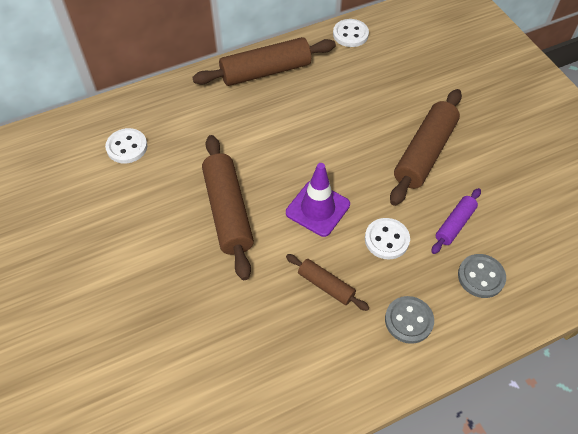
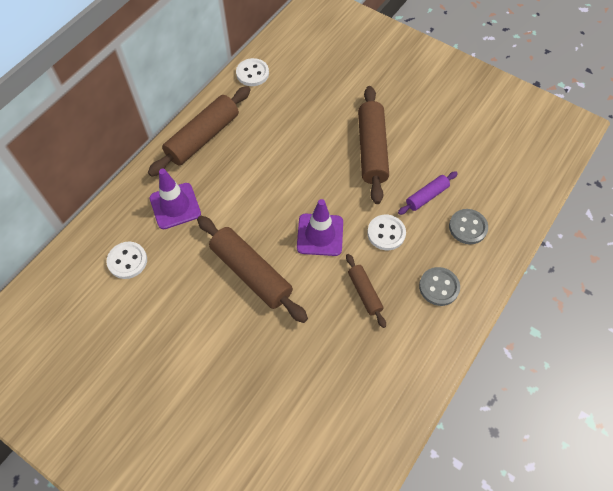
camera: 30 degrees left, 5 degrees up
(200, 119) = (175, 206): none -> purple traffic cone
(326, 285) = (364, 292): brown rolling pin -> brown rolling pin turned 60 degrees clockwise
(455, 224) = (427, 196): purple rolling pin -> purple rolling pin turned 45 degrees clockwise

